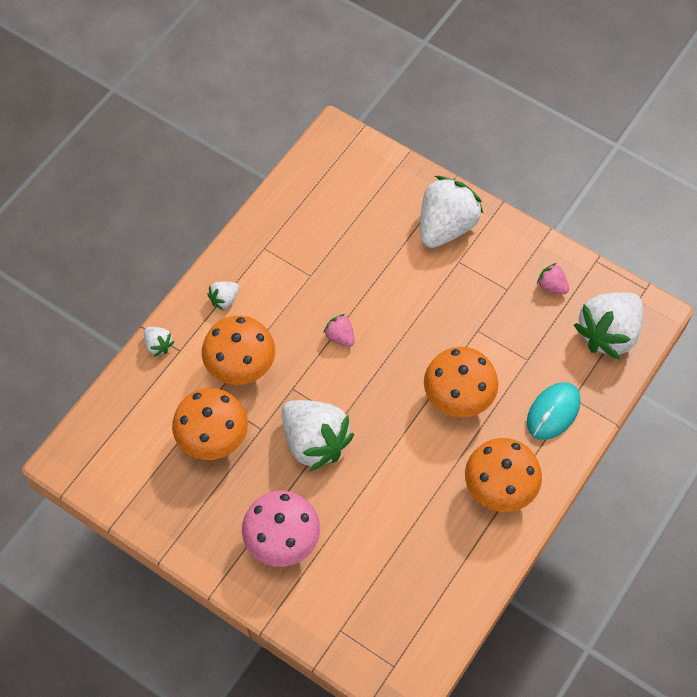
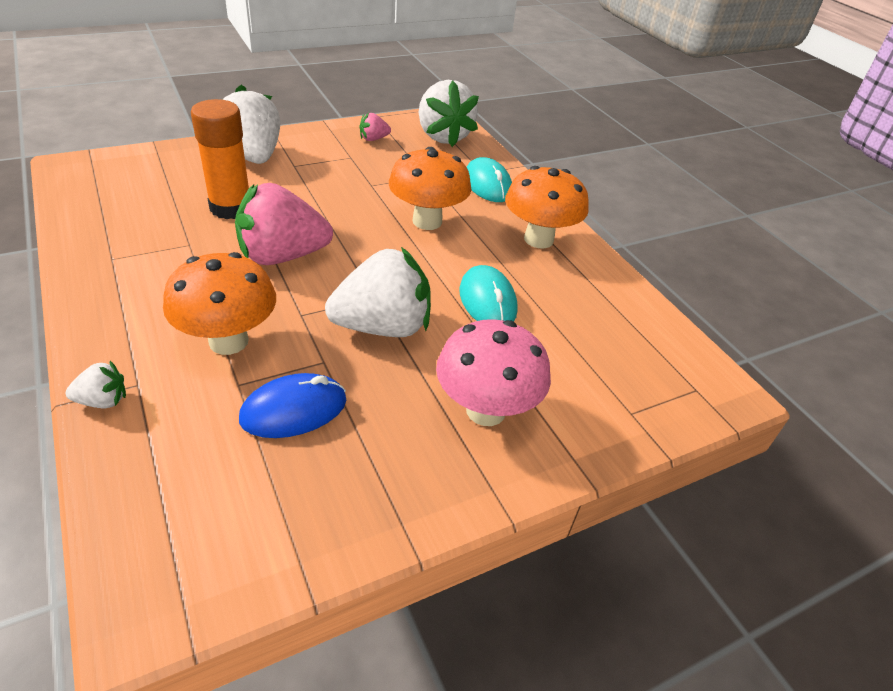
camera: 65 degrees left, 20 degrees down
(213, 439) = (294, 410): orange mushroom -> blue mouse
(224, 299) = (127, 314): white strawberry -> none
(340, 336) = (282, 256): pink strawberry -> pink strawberry, size x2.24
(368, 266) = (231, 208): none -> orange glue stick
(390, 491) = (487, 301): none -> turquoise mouse

